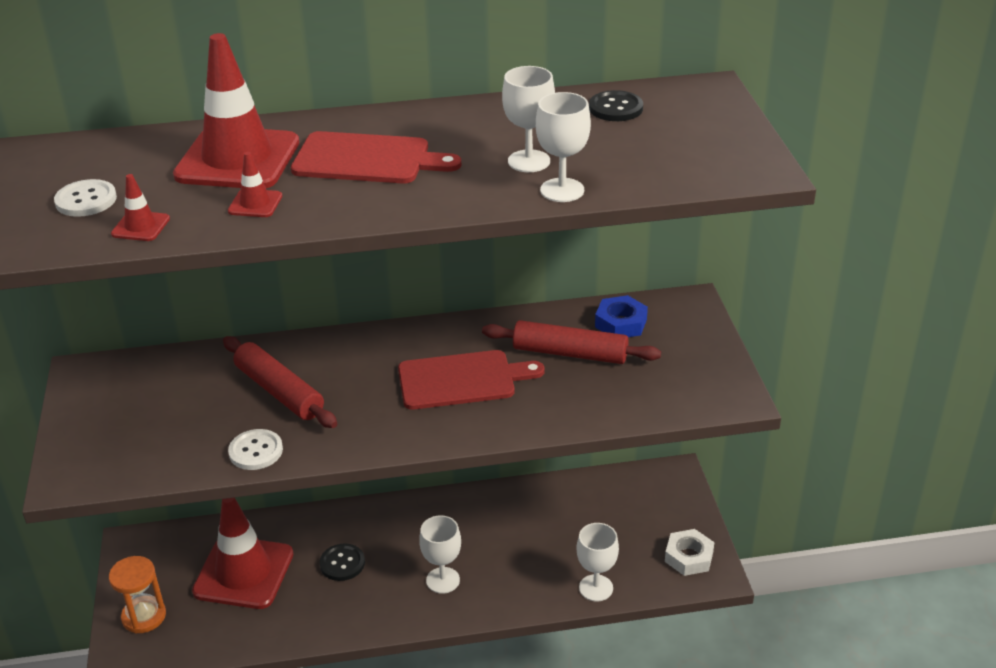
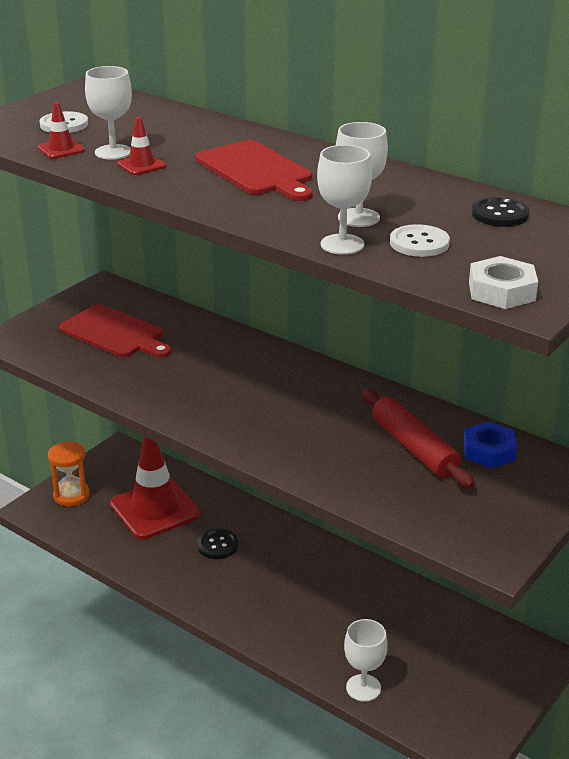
camera: 45 degrees right, 5 degrees down
(238, 159) = (183, 138): red traffic cone -> none
(256, 451) = (119, 383): white button -> white button (419, 243)
(279, 391) = (186, 358): red rolling pin -> none
(443, 580) = (265, 602): white goblet -> white goblet (113, 152)
(462, 380) = (308, 419): red cutting board -> red cutting board (114, 333)
(688, 557) = (467, 722): white nut -> white nut (501, 291)

